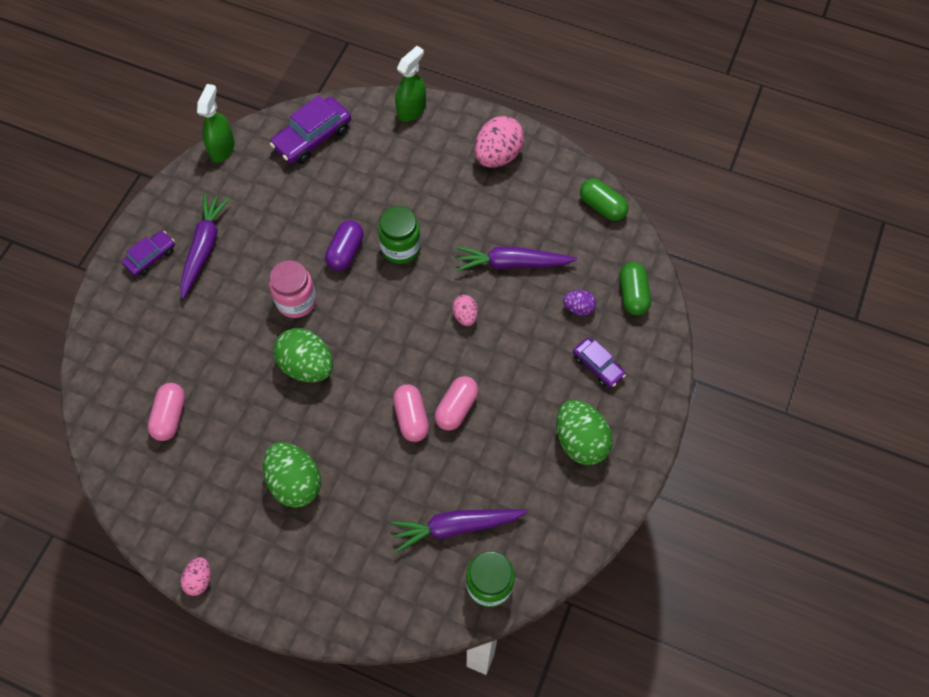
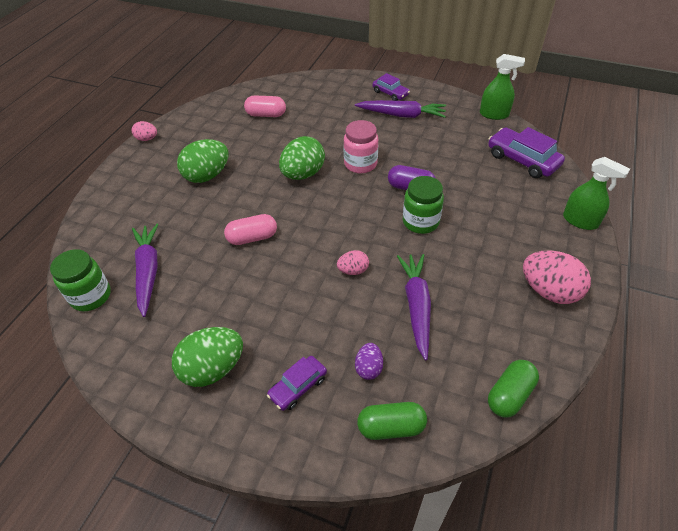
camera: 90 degrees right, 15 degrees down
(456, 408) = (258, 267): pink capsule -> none

